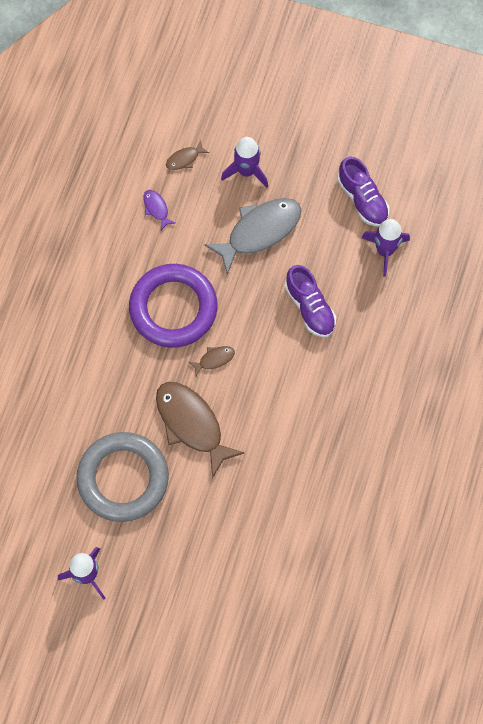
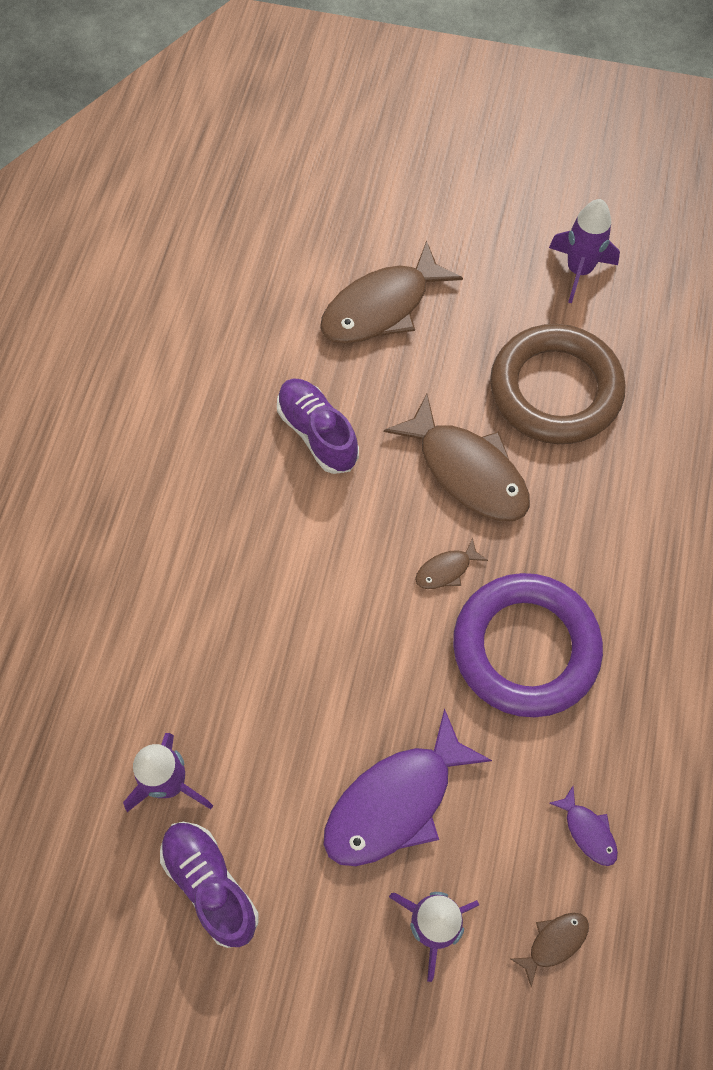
camera: 175 degrees right, 5 degrees down
(123, 478) = (555, 390): grey ring -> brown ring
(235, 556) = (381, 307): none -> brown fish
(259, 231) = (395, 802): grey fish -> purple fish
(310, 307) = (297, 669): purple shoe -> purple shoe (317, 433)

